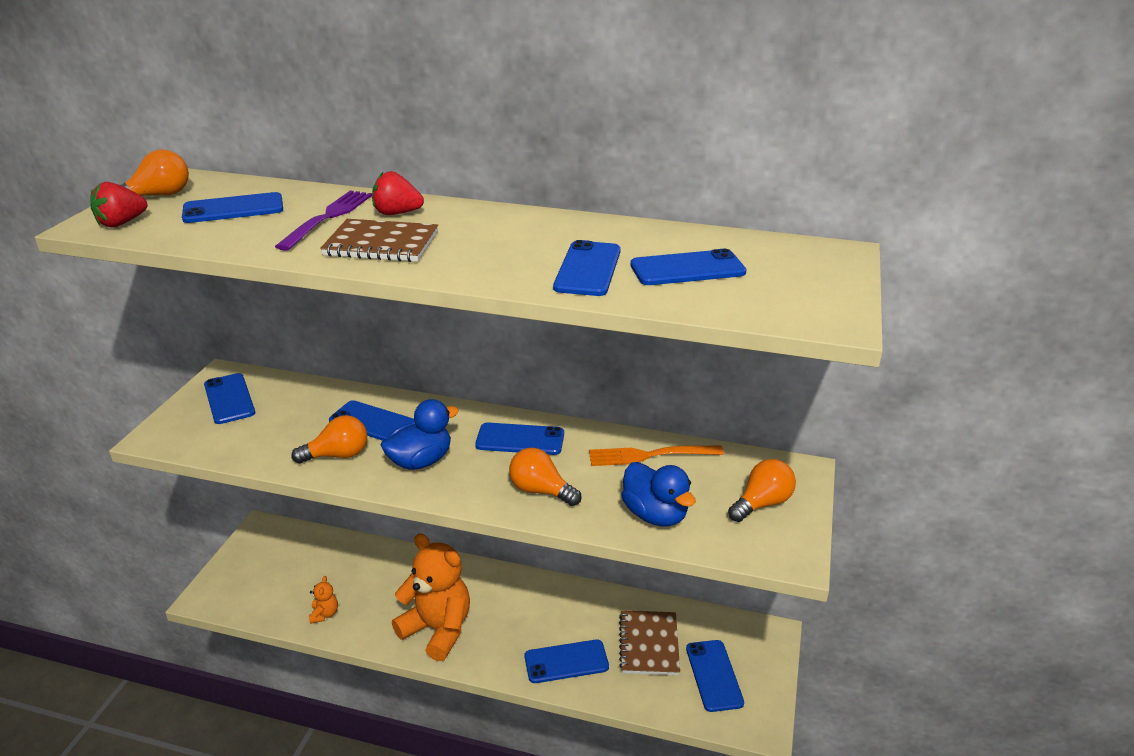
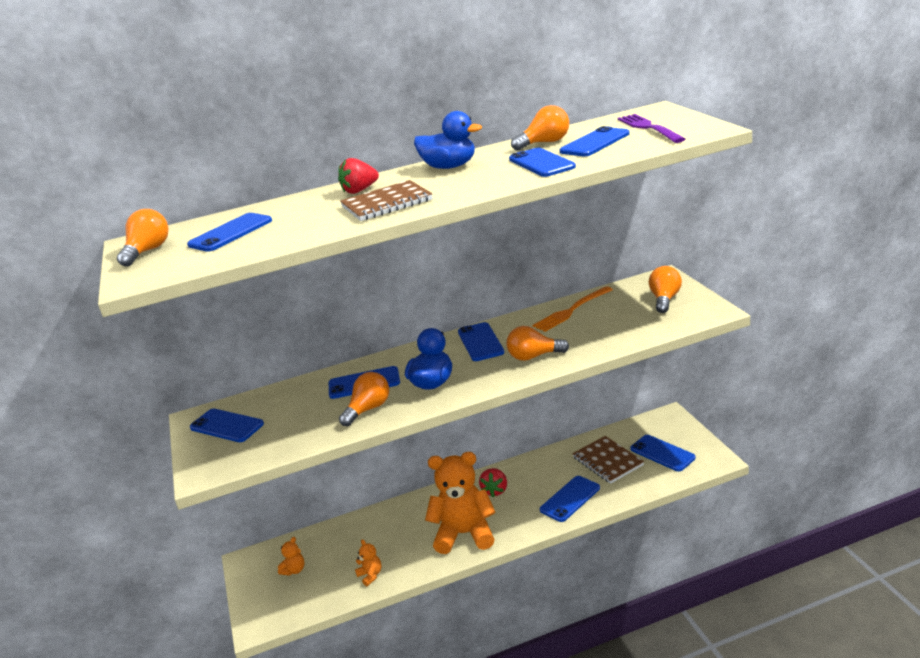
camera: 30 degrees left, 5 degrees down
(121, 223) = (158, 270): red strawberry -> red strawberry (495, 490)
(281, 564) = (294, 570): none -> orange teddy bear
(328, 218) = (316, 209): purple fork -> purple fork (649, 128)
(520, 439) = (480, 342): blue phone -> blue phone turned 75 degrees counterclockwise
(646, 241) = (545, 143): none -> orange light bulb
(655, 515) = (616, 332): blue duck -> blue duck (449, 167)

